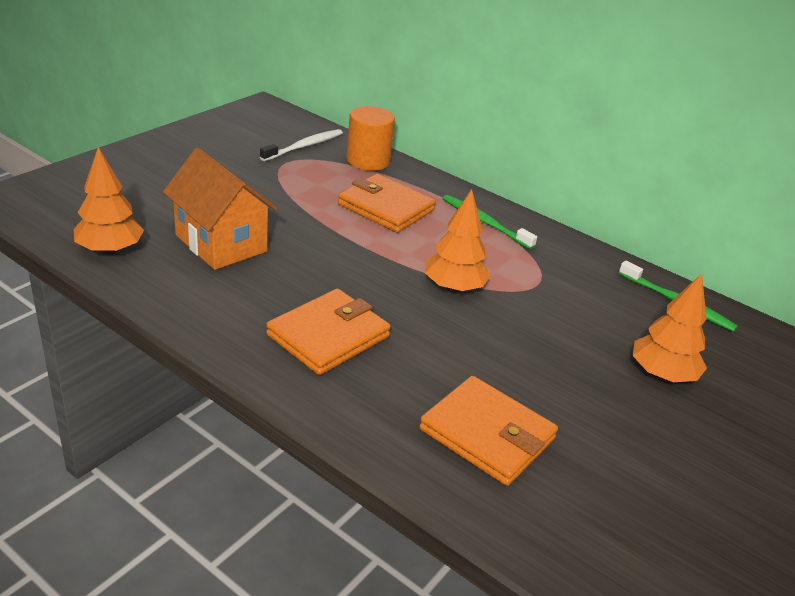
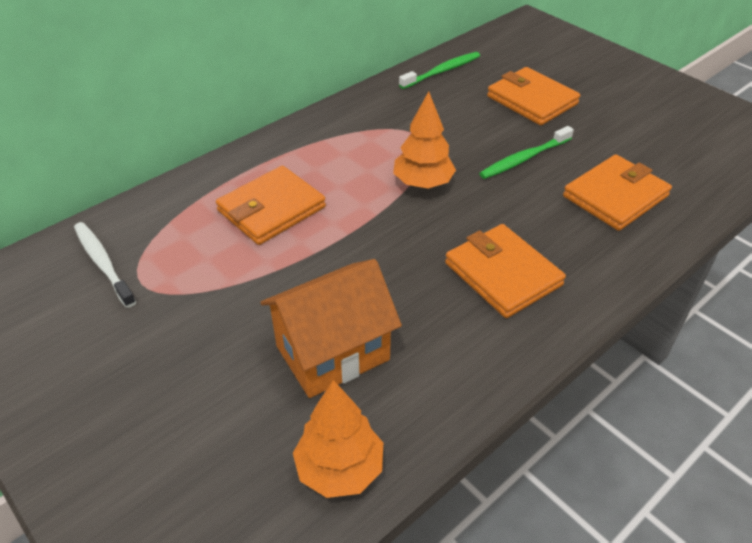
camera: 75 degrees left, 10 degrees up
(368, 161) = (160, 211): orange cylinder -> none
(484, 222) = (311, 146): green toothbrush -> green toothbrush (524, 159)
(661, 375) = (532, 100): orange tree -> orange wallet

